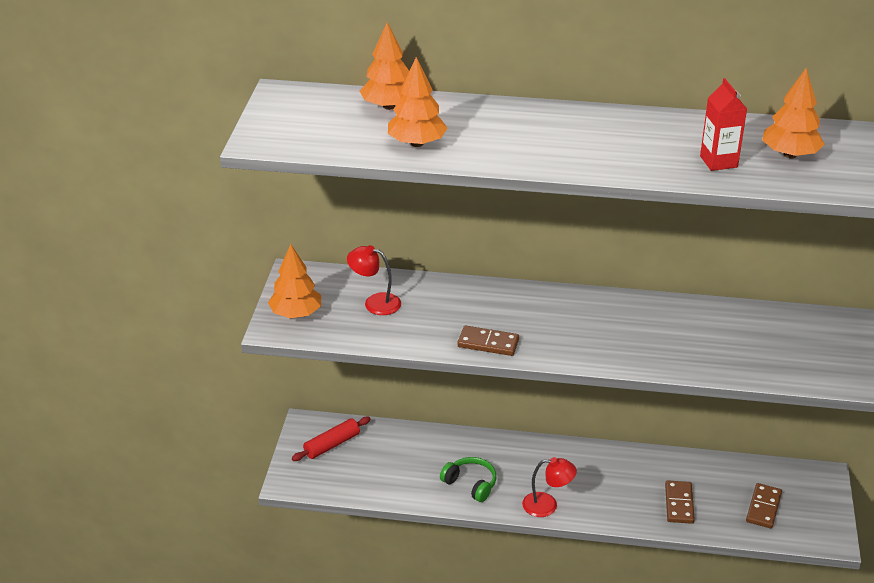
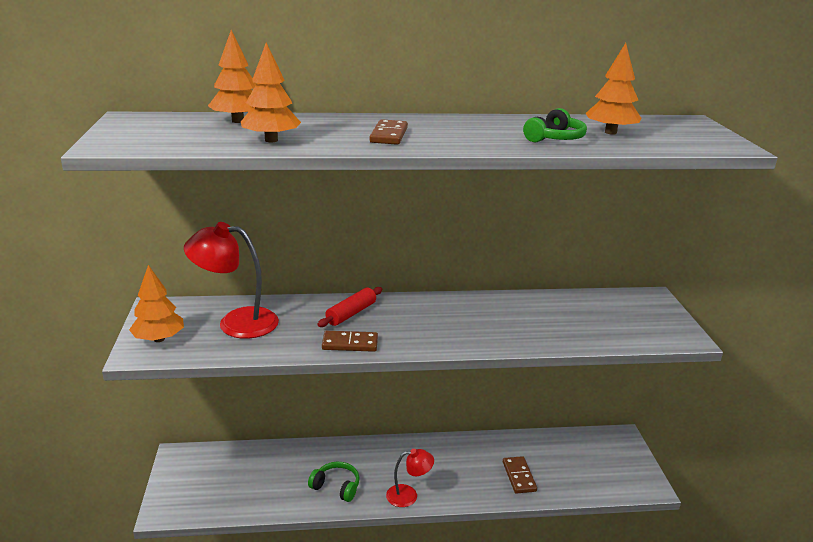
camera: 15 degrees left, 10 degrees down
(332, 445) = (203, 470): red rolling pin -> red rolling pin (351, 313)
(375, 302) = (236, 322): red lamp -> red lamp, size x1.69
(718, 162) = (555, 138): red carton -> green headphones
(763, 508) = (587, 469): brown domino -> brown domino (389, 135)

